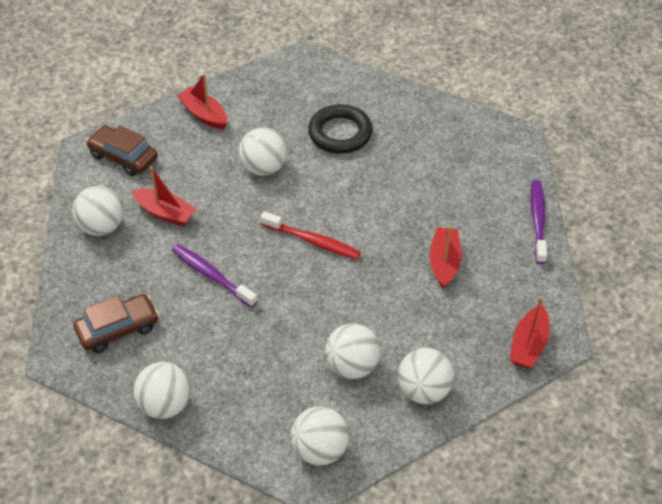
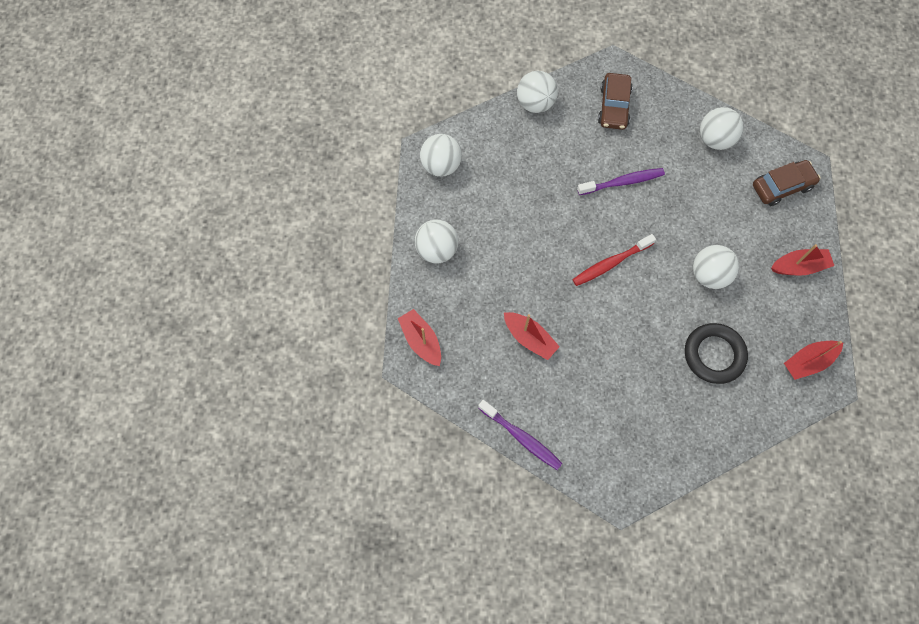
camera: 125 degrees right, 20 degrees up
(165, 213) = (703, 184): red boat -> red boat (808, 361)
(352, 366) = (486, 220): white ball -> none

